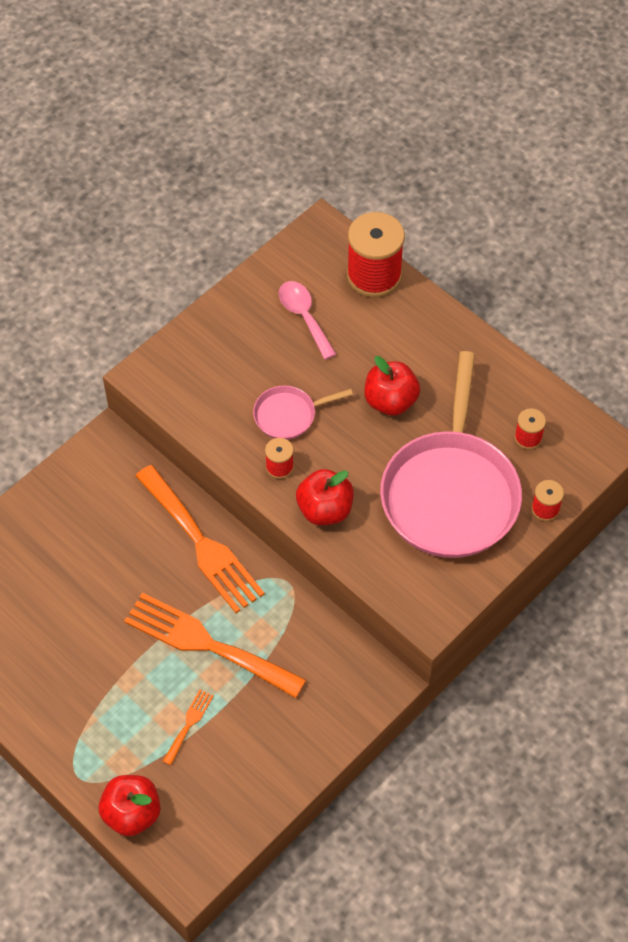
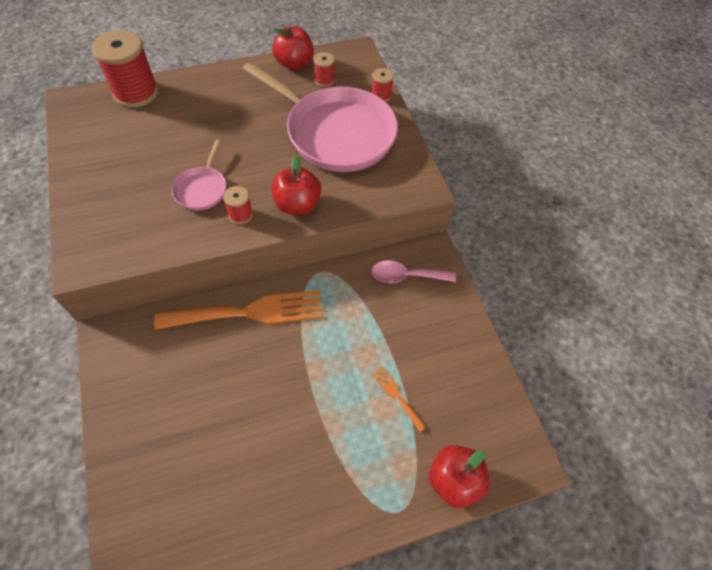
camera: 65 degrees left, 0 degrees up
(206, 644) = (335, 350): orange fork -> none
(304, 316) = (130, 143): pink spoon -> pink spoon (406, 276)
(390, 401) = (240, 130): red apple -> red apple (294, 64)

